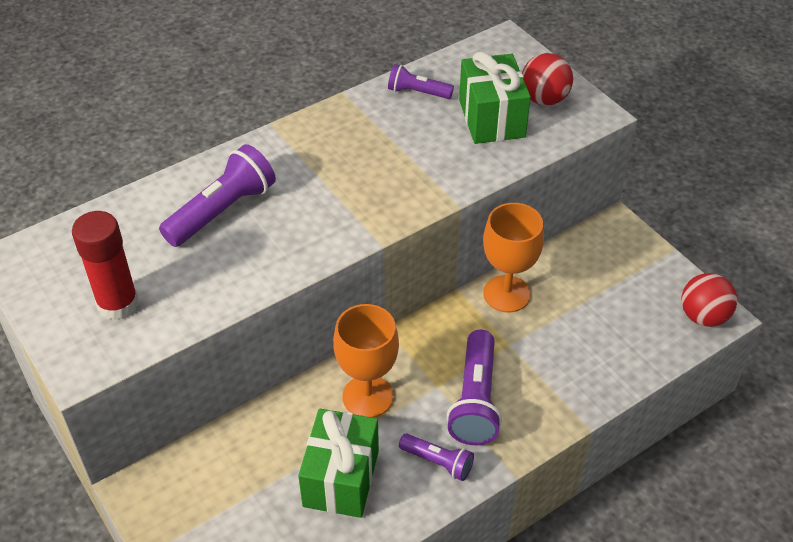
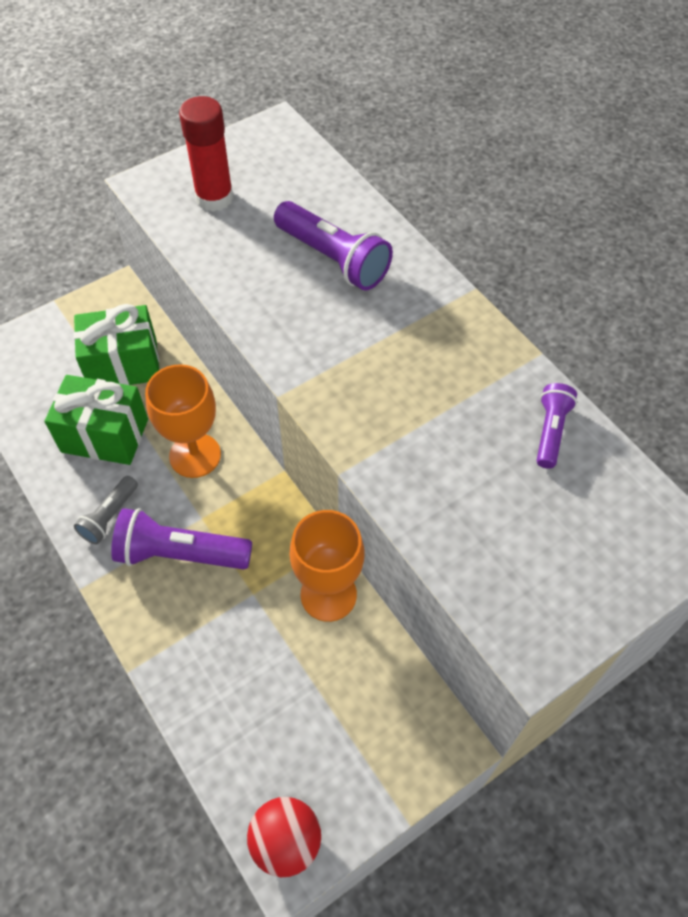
camera: 90 degrees right, 10 degrees up
(438, 462) = (109, 516): purple flashlight -> grey flashlight
(491, 118) = (507, 515): green gift -> green gift (123, 365)
(544, 99) = (558, 585): red ball -> none

